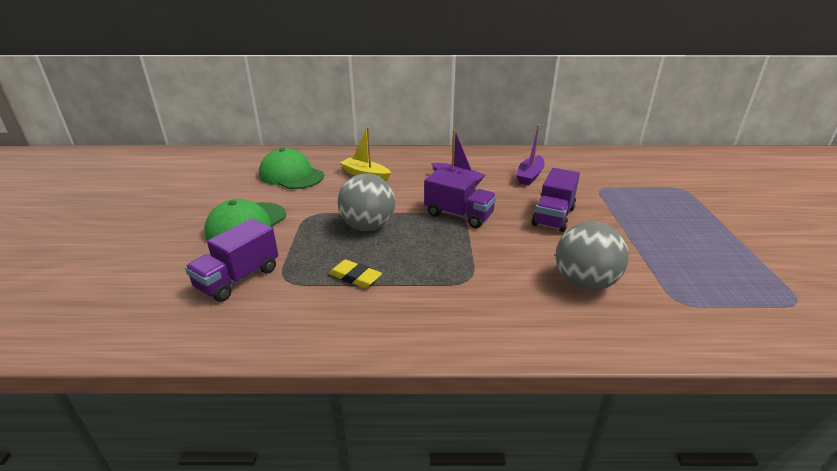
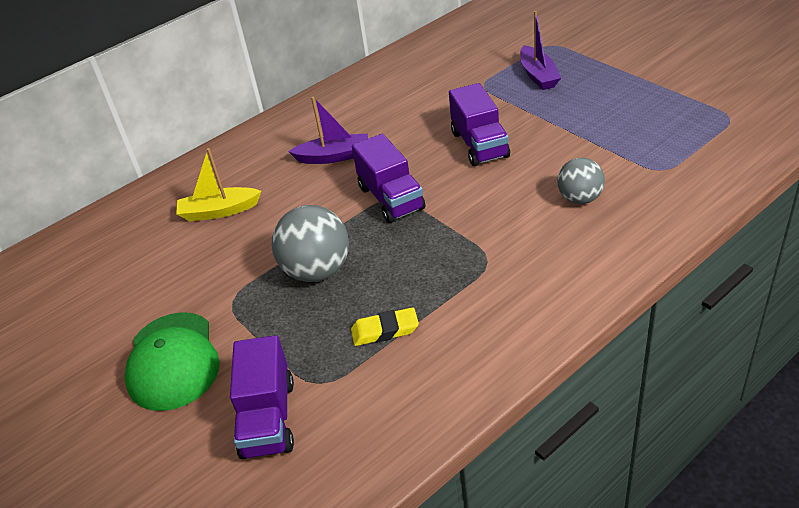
camera: 35 degrees left, 10 degrees up
(291, 175) = (122, 268): green cap -> none
(458, 215) = (391, 198): purple truck -> purple truck turned 75 degrees clockwise
(529, 176) = (401, 107): purple boat -> purple boat (538, 75)
(584, 283) = (580, 198): grey ball -> grey ball, size x0.63

